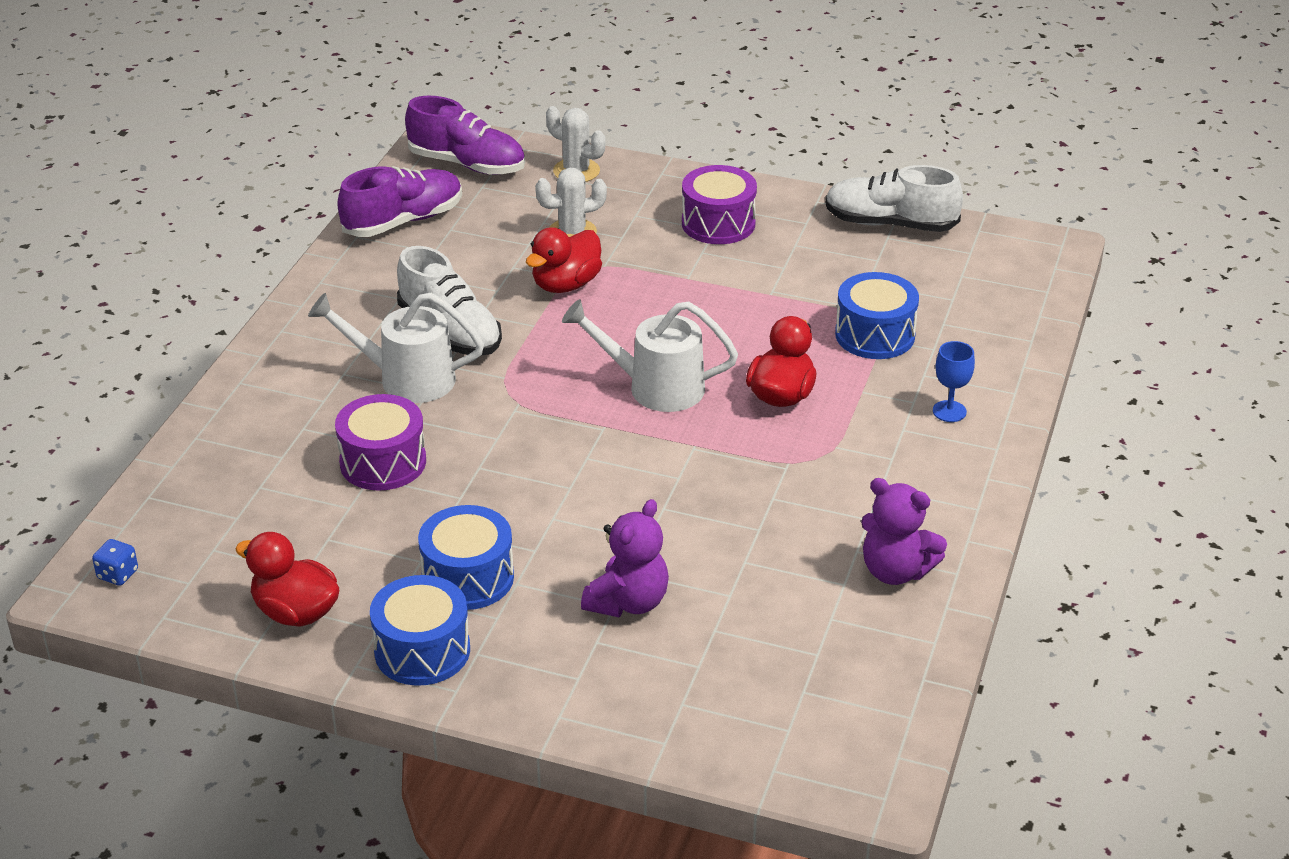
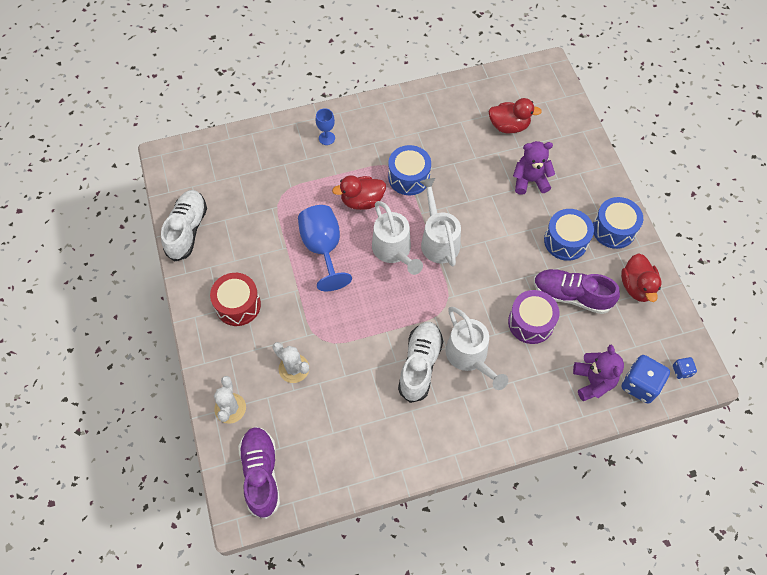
camera: 125 degrees left, 25 degrees up
(159, 518) = (640, 385): none -> blue dice
(403, 221) = (343, 464): purple shoe -> purple shoe (571, 296)
(566, 284) = (343, 340): red duck -> red duck (509, 126)
(626, 439) = (438, 239): none -> white watering can
(718, 223) = (238, 305): purple drum -> red drum
(732, 325) = (323, 248): none -> blue goblet
(875, 335) = (290, 190): blue drum -> blue drum (409, 177)
(890, 224) = (187, 230): white shoe -> white shoe turned 150 degrees counterclockwise
(895, 571) = (440, 110): purple teddy bear -> purple teddy bear (593, 381)

